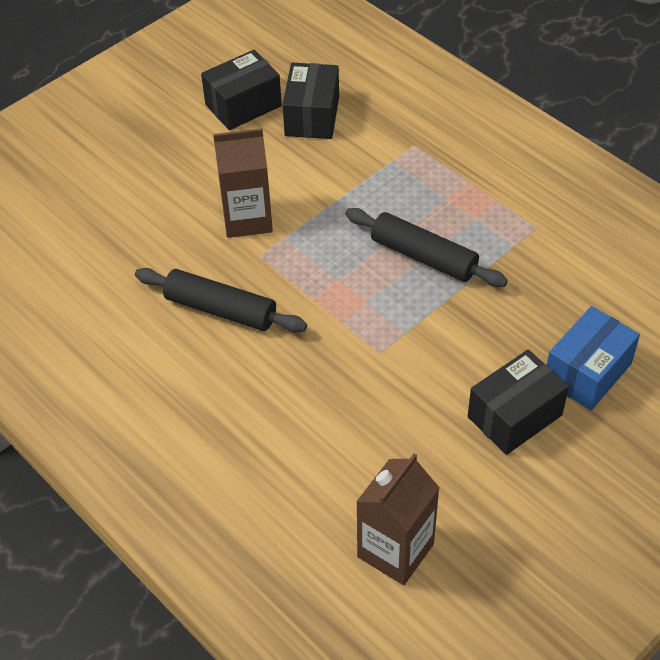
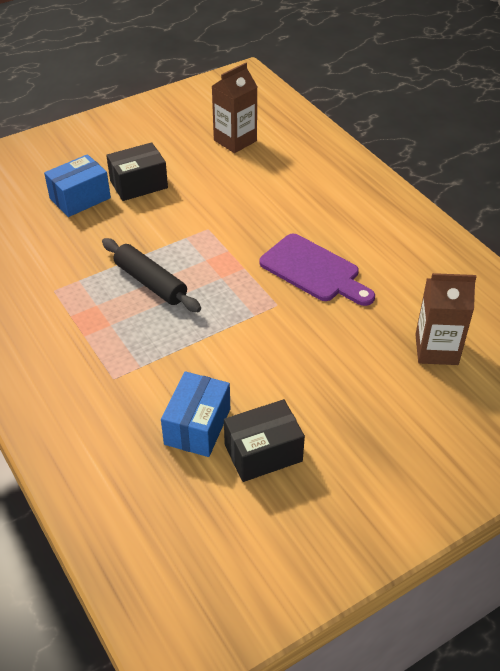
camera: 170 degrees left, 5 degrees down
(220, 310) = (314, 270): black rolling pin -> purple cutting board
(247, 218) = (281, 335): brown carton -> brown carton (436, 349)
(312, 116) = (197, 426): black box -> blue box

